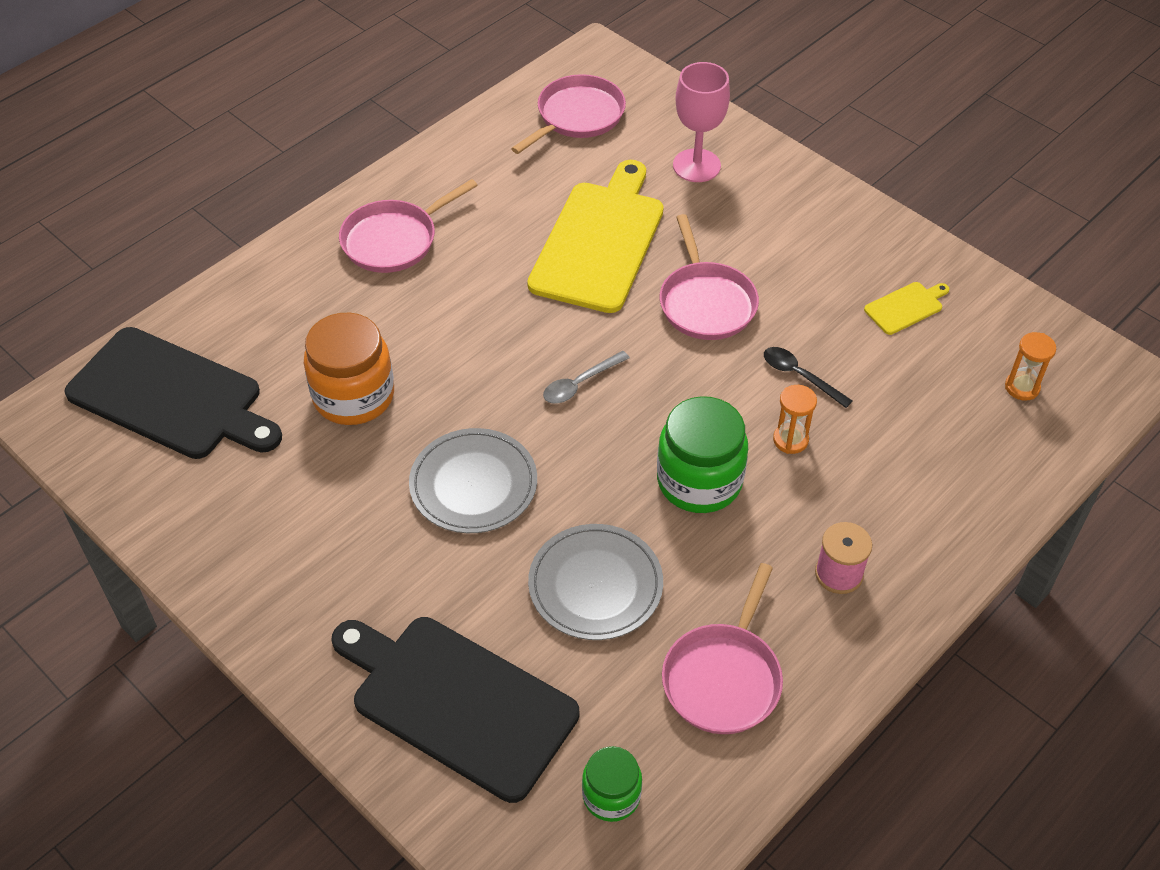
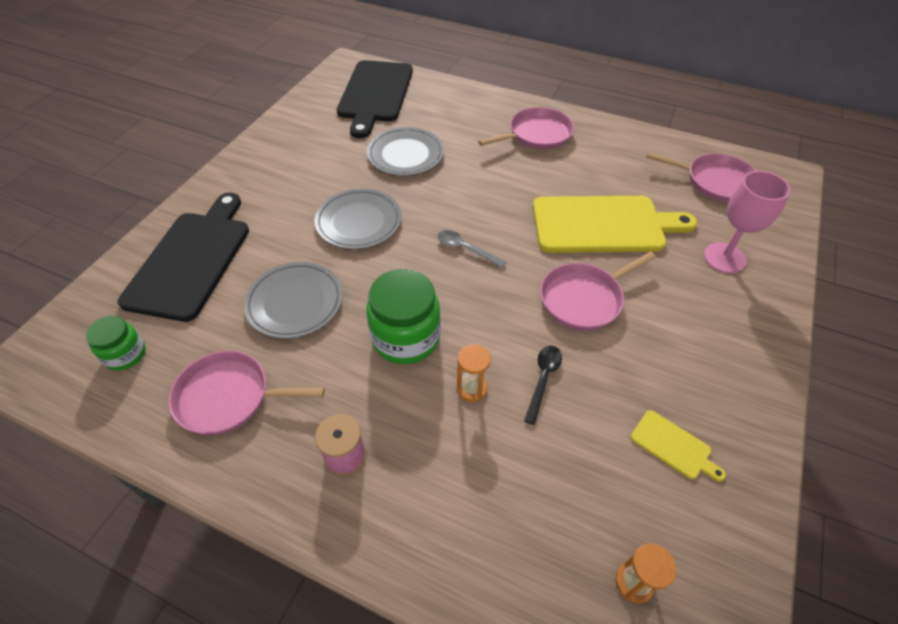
camera: 70 degrees right, 0 degrees up
(354, 396) = (405, 154): orange jar -> grey plate
(393, 240) = (537, 134): pink pan -> pink pan turned 120 degrees clockwise

